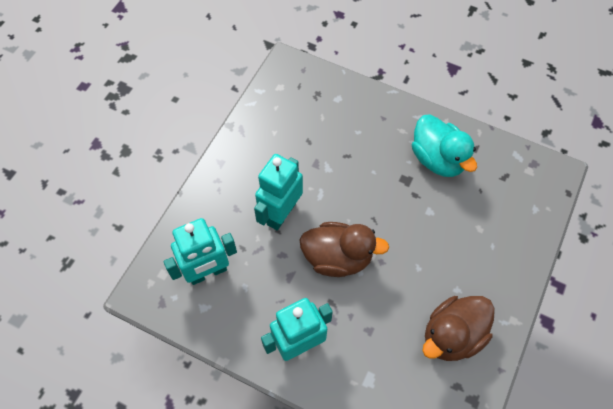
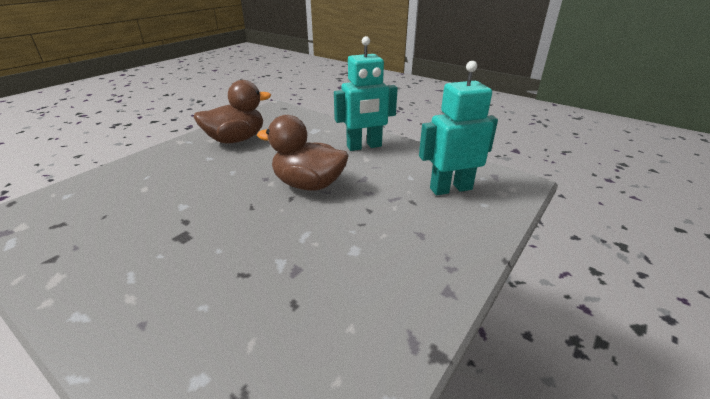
camera: 170 degrees left, 30 degrees down
(281, 214) = (362, 223): turquoise robot -> none
(438, 159) = (117, 252): turquoise duck -> none

